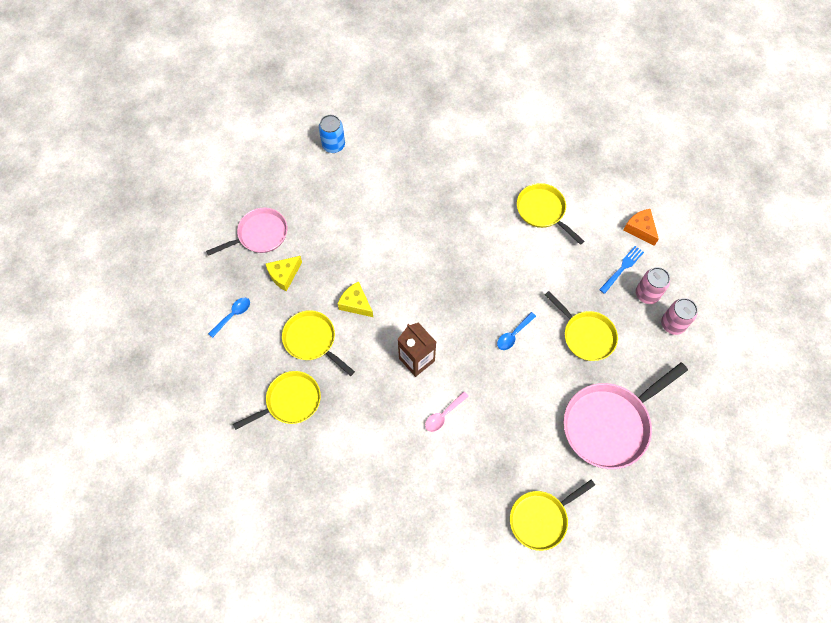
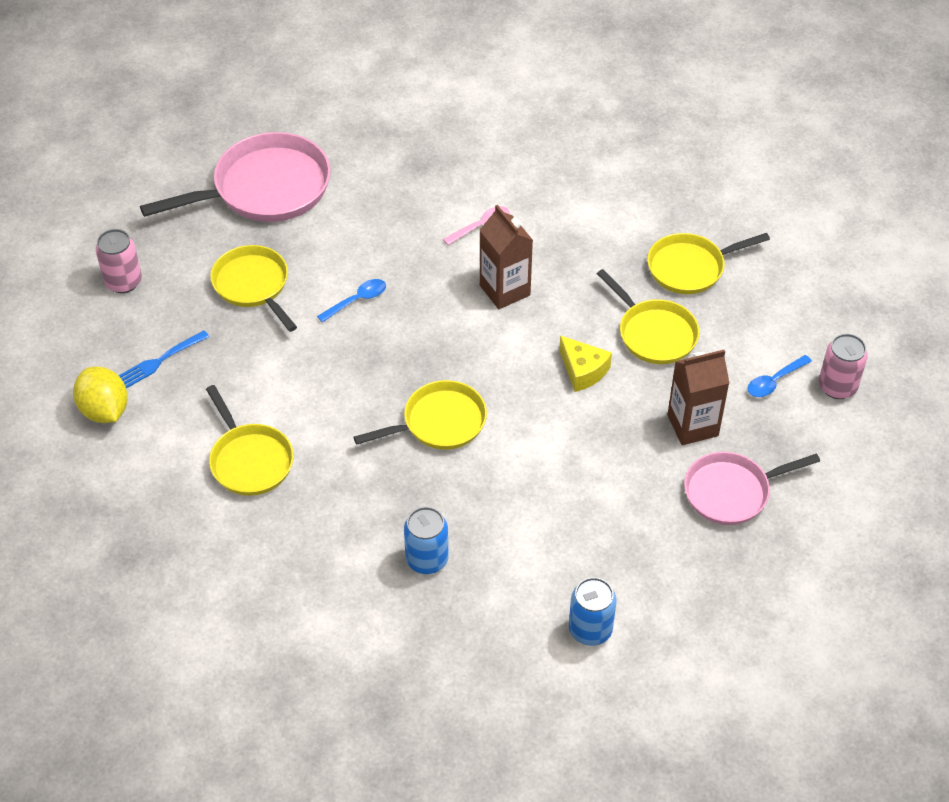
camera: 170 degrees left, 15 degrees down
(284, 275) = (692, 425): yellow cheese -> brown carton
(426, 169) = (427, 559): none -> blue can
(541, 518) = (387, 117): yellow pan -> yellow pan (439, 422)
(640, 229) = (105, 410): orange cheese -> yellow lemon
(647, 294) = (140, 322): pink can -> pink can (837, 387)

